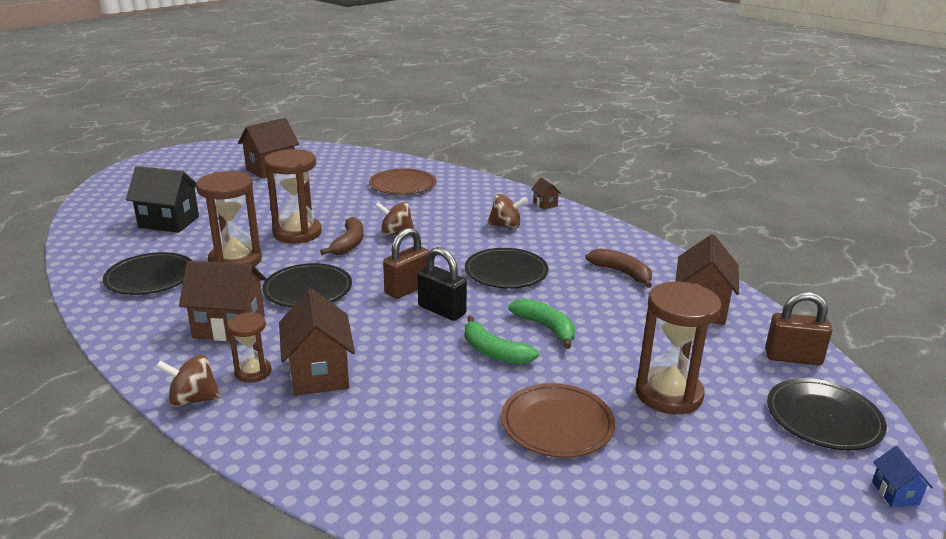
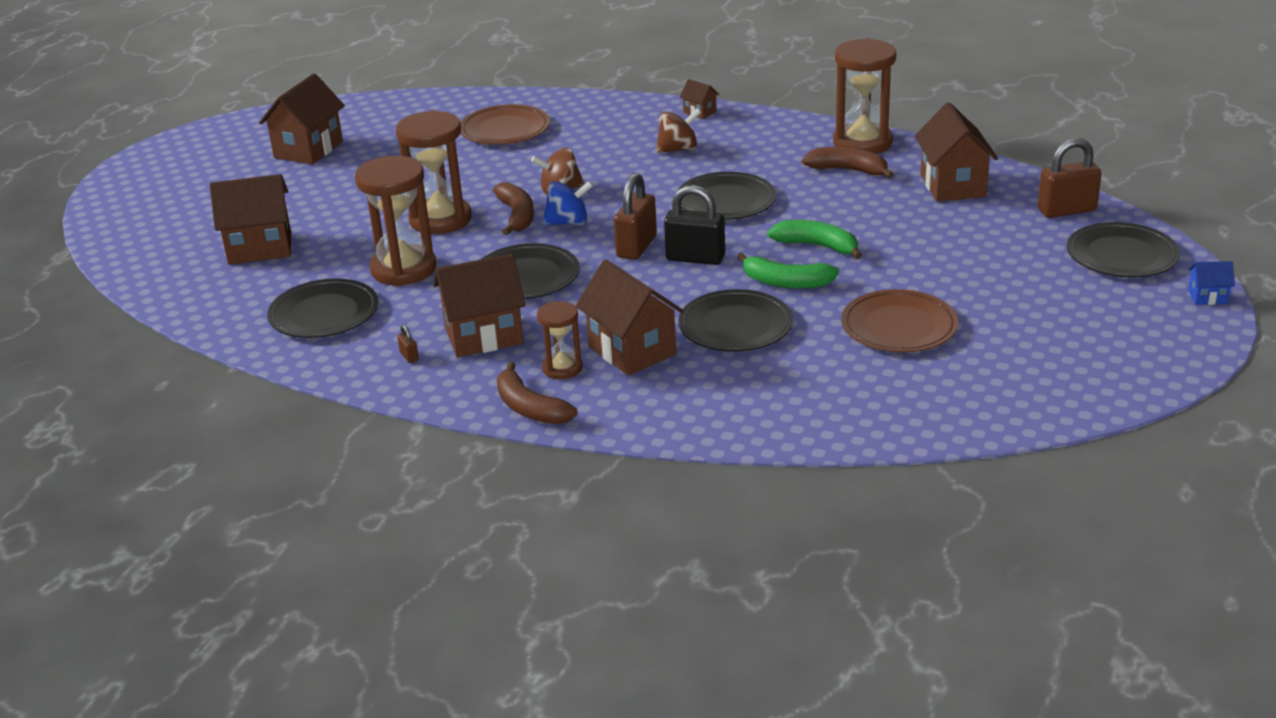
camera: 20 degrees left, 5 degrees up
(163, 327) = (409, 356): none -> brown padlock
(169, 222) = (260, 248): black house -> brown house
(193, 399) = (530, 408): brown spinning top -> brown banana
(378, 258) = (568, 223): none -> blue spinning top
(419, 378) = (735, 326): none -> black plate
(668, 394) = (978, 273): brown hourglass -> brown hourglass (862, 143)
(895, 493) = (1207, 297): blue house -> blue house turned 60 degrees counterclockwise

